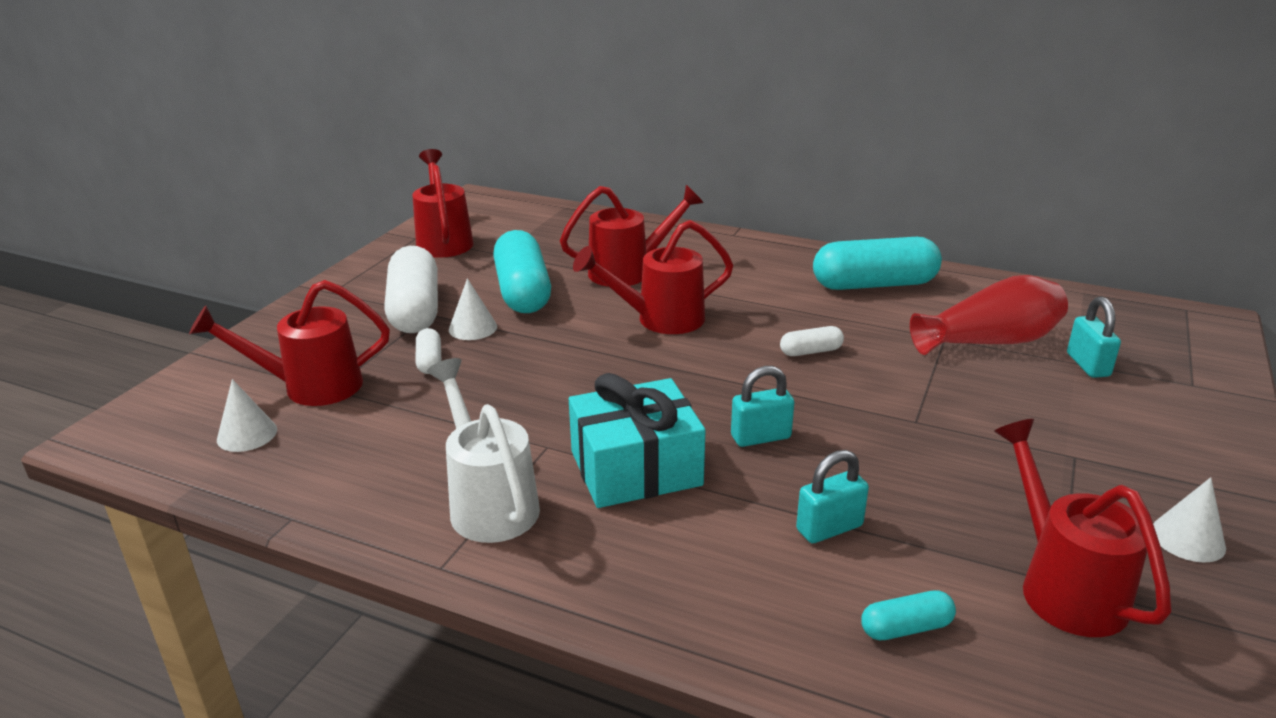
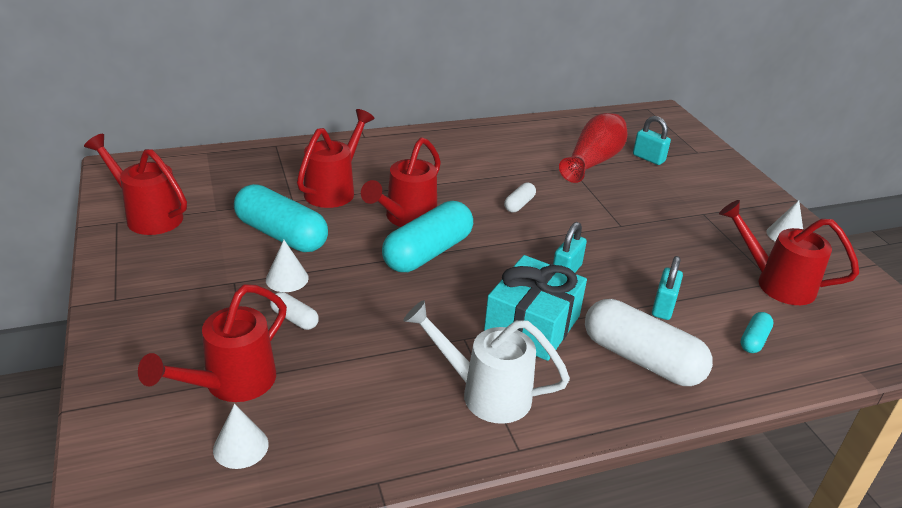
camera: 45 degrees left, 5 degrees up
(415, 310) = (217, 284): white capsule -> white capsule (641, 359)
(874, 285) = (493, 145): turquoise capsule -> turquoise capsule (428, 253)

